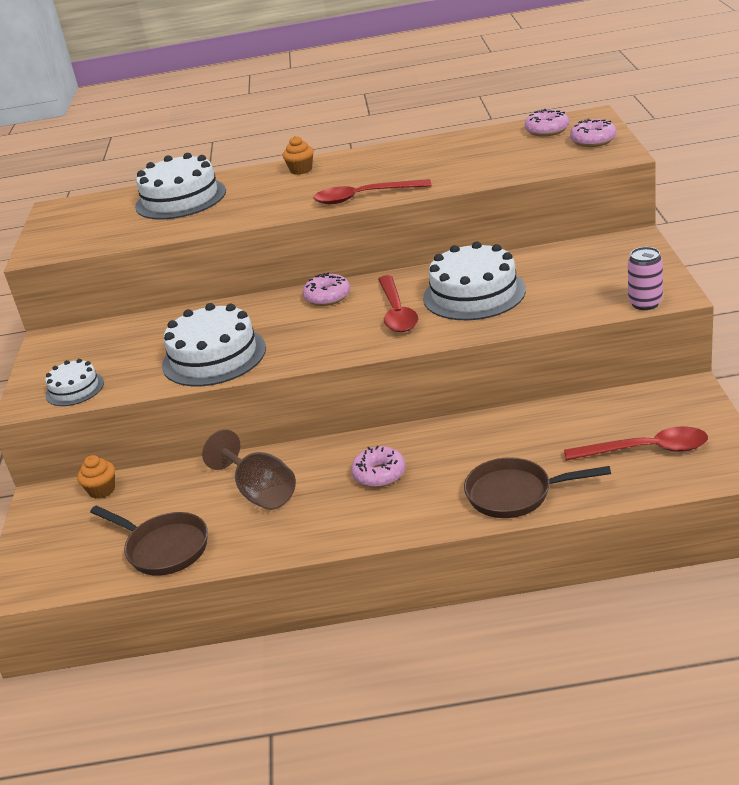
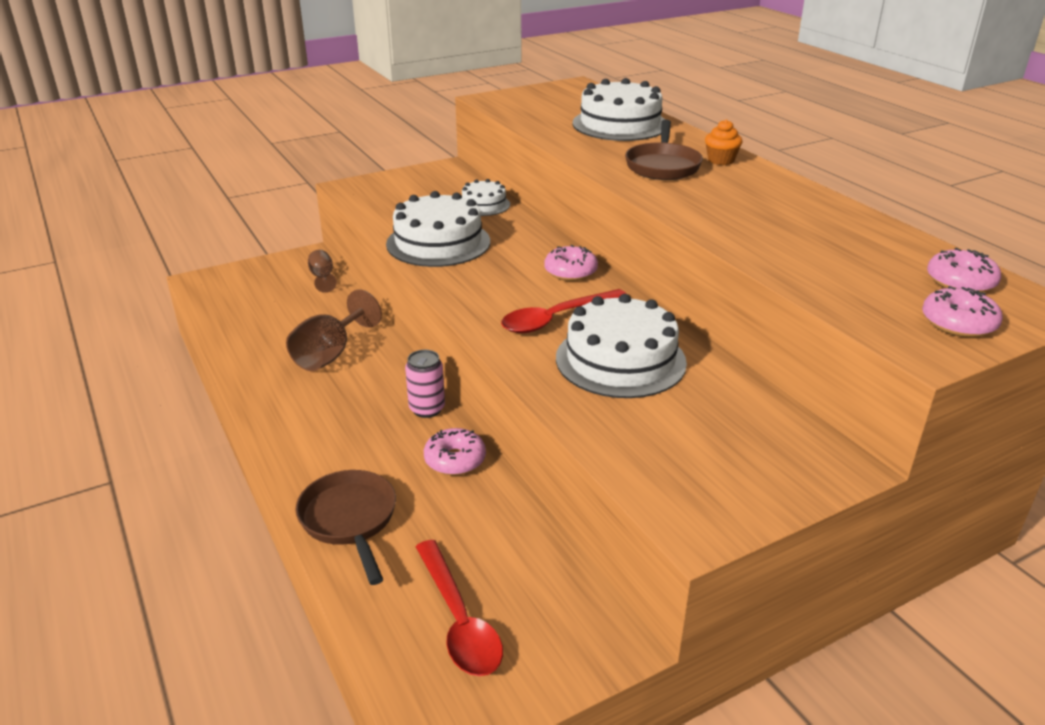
camera: 60 degrees right, 0 degrees up
(75, 389) = (372, 198): white cake -> white cake (484, 205)
(102, 490) = (322, 278): orange cupcake -> brown goblet
(164, 548) = (248, 329): brown pan -> brown pan (662, 166)
(364, 197) = (674, 205): red spoon -> none
(379, 474) = (369, 416): pink donut -> pink donut (455, 460)
(645, 303) = (660, 506): pink can -> pink can (427, 409)

